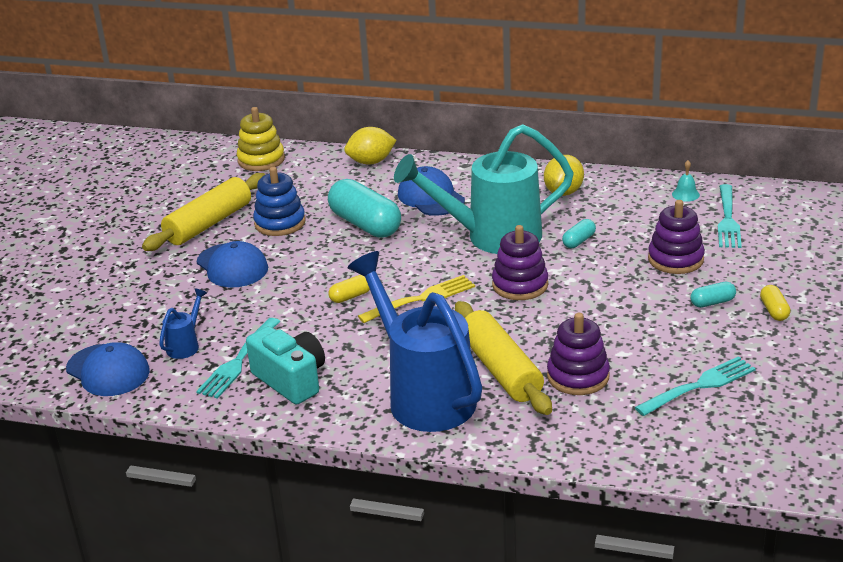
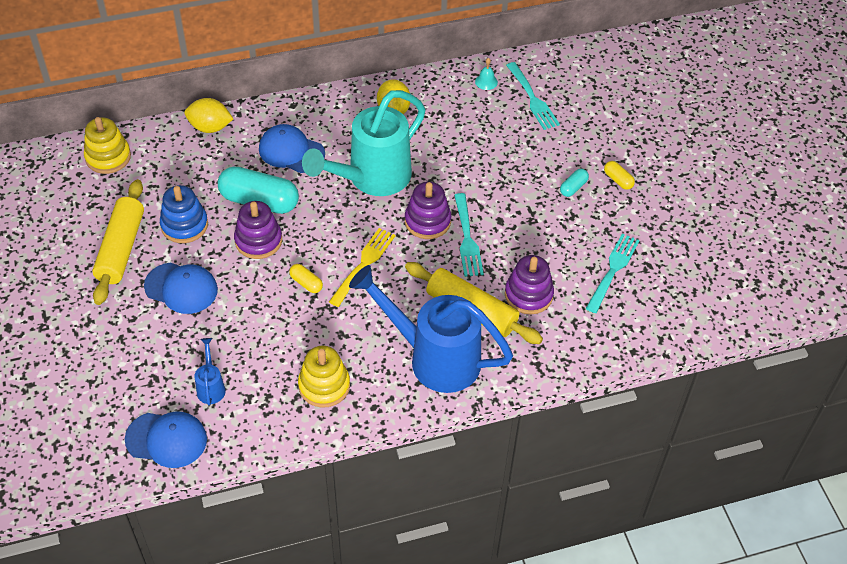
camera: 35 degrees left, 20 degrees up
(238, 361) = (267, 385): turquoise fork -> turquoise fork (467, 238)
(291, 380) = (324, 386): turquoise camera -> yellow stacking toy
(350, 296) = (306, 283): yellow capsule -> yellow capsule turned 75 degrees counterclockwise
(371, 162) = (210, 127): yellow lemon -> yellow lemon turned 60 degrees clockwise
(579, 241) = (440, 159): turquoise capsule -> none
(675, 259) = (521, 153): purple stacking toy -> purple stacking toy (258, 241)

